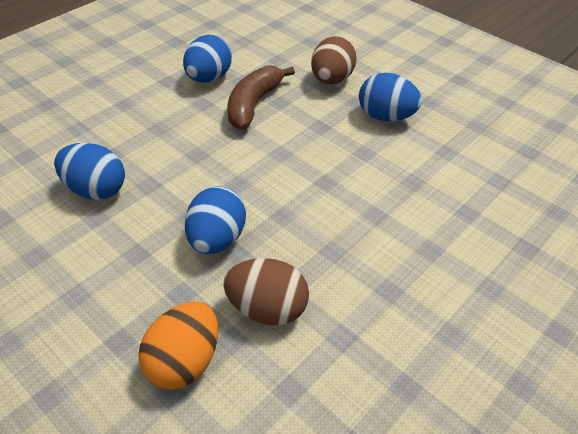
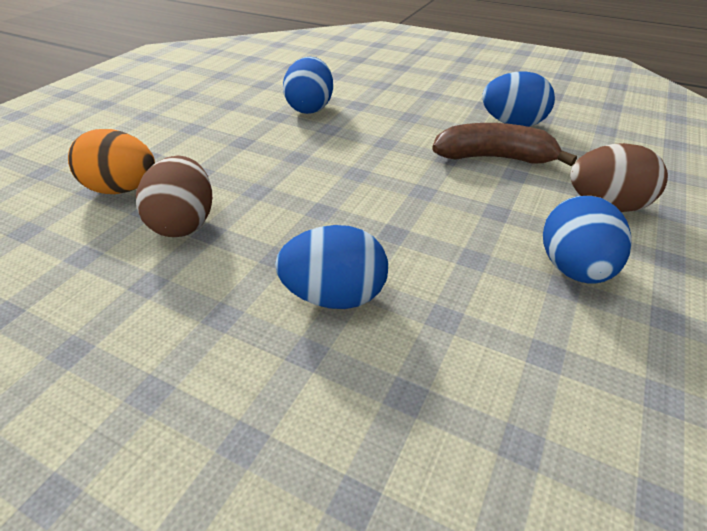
camera: 75 degrees right, 5 degrees down
(217, 239) = (271, 176): blue egg -> blue egg (334, 296)

